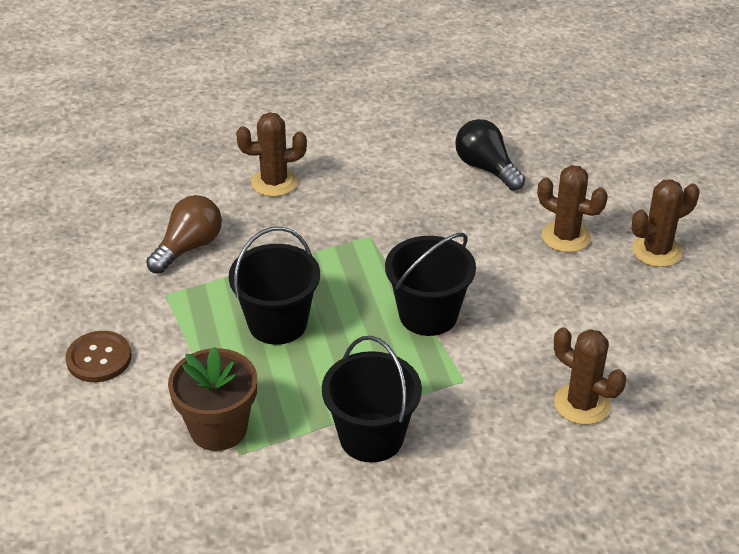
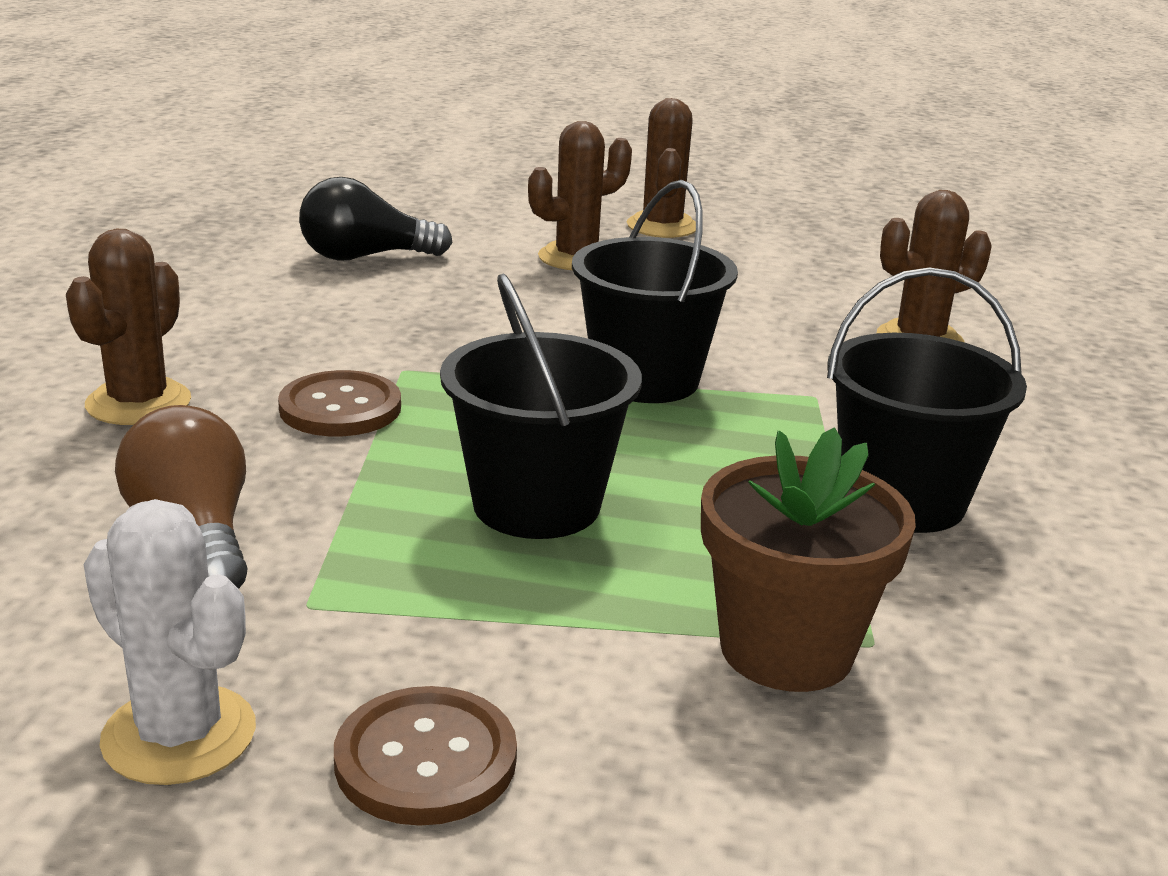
camera: 65 degrees left, 15 degrees down
(80, 300) = (179, 735): none -> white cactus
(315, 235) = (340, 408): none -> brown button

